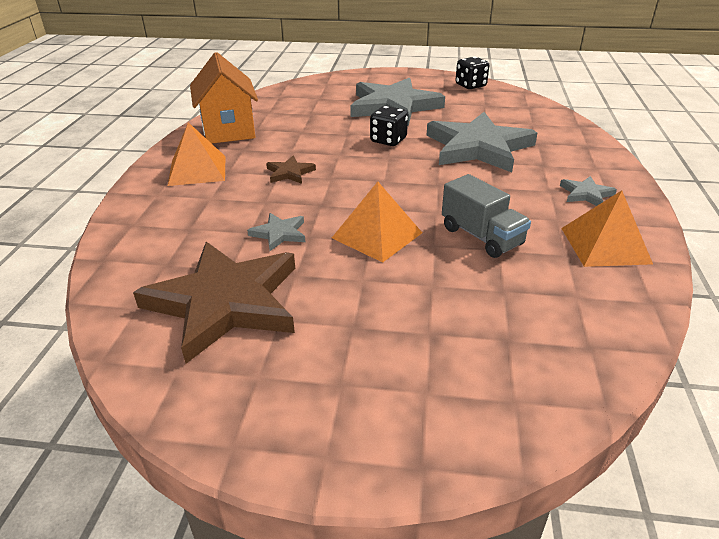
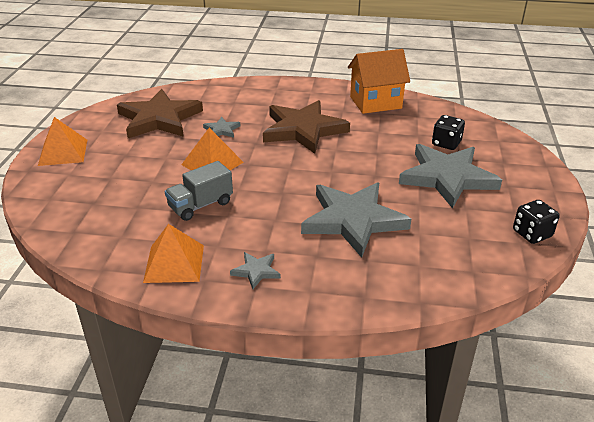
camera: 90 degrees right, 0 degrees up
(197, 170) = (308, 97): orange pyramid -> orange pyramid (63, 152)
(290, 173) = (303, 130): brown star -> brown star, size x2.36
(388, 140) = (364, 172): black dice -> black dice (446, 143)

